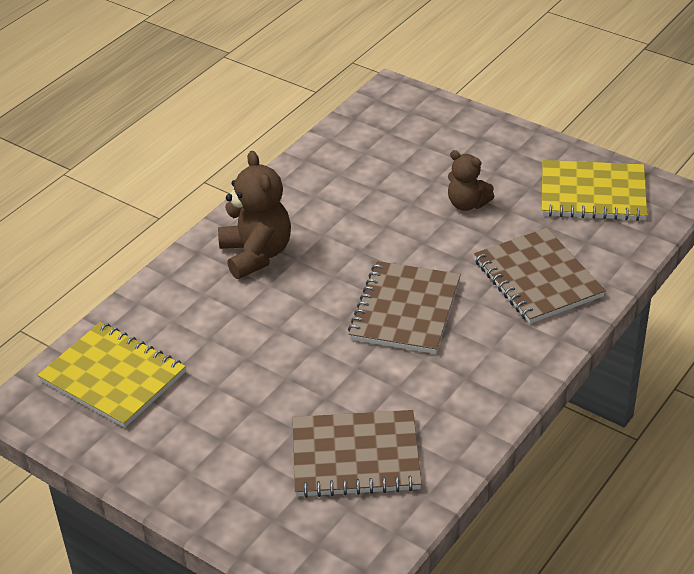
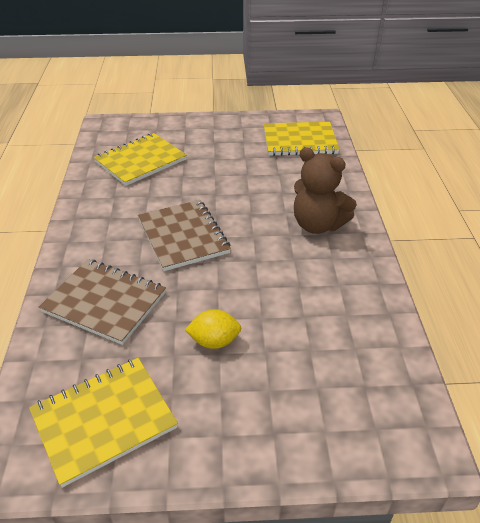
camera: 140 degrees right, 0 degrees up
(355, 457) = (140, 161): brown notebook -> yellow notebook
(467, 204) = (214, 341): brown teddy bear -> yellow lemon

